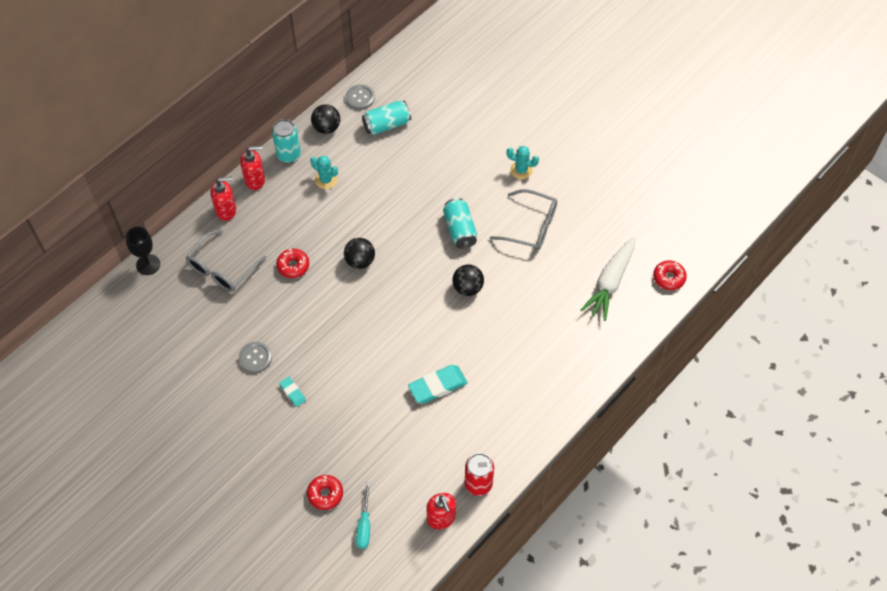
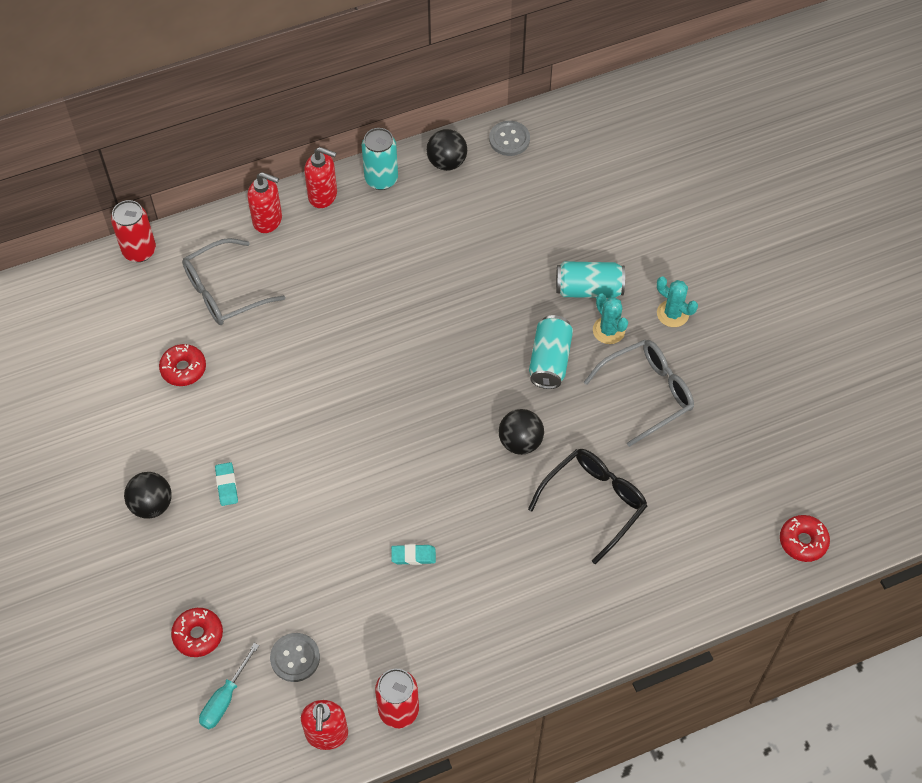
camera: 25 degrees right, 0 degrees up
(148, 264) = (139, 251): black goblet -> red can
(255, 358) = (205, 421): grey button -> grey button (295, 658)
(293, 266) = (312, 323): red donut -> red donut (183, 369)
(326, 180) = (411, 229): turquoise cactus -> turquoise cactus (608, 330)
(360, 261) = (399, 350): black ball -> black ball (152, 505)
(387, 125) = (525, 187): turquoise can -> turquoise can (589, 289)
(437, 386) = (413, 556): turquoise eraser -> turquoise eraser, size x0.54
(530, 226) = (646, 394): grey glasses -> grey glasses turned 75 degrees counterclockwise
(532, 307) = (593, 503): none -> black glasses
(610, 283) = (716, 514): white carrot -> none

